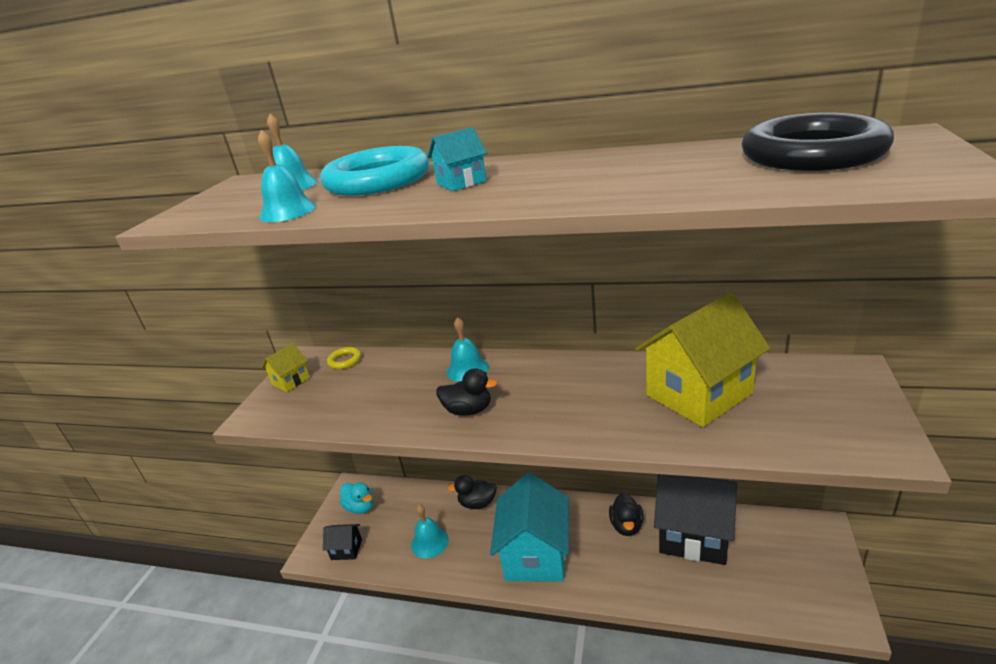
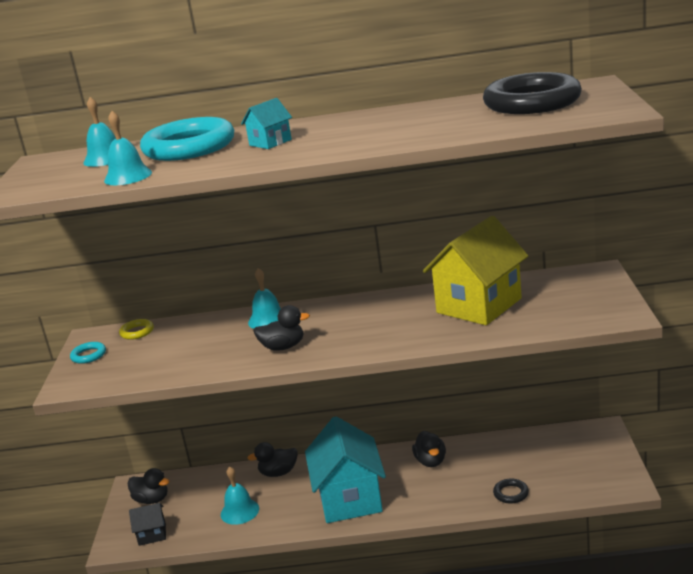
camera: 15 degrees left, 5 degrees down
(291, 381) = (88, 355): yellow house -> turquoise ring
(360, 507) = (152, 500): turquoise duck -> black duck
(693, 535) = (493, 456): black house -> none
(706, 593) = (511, 493): none -> black ring

